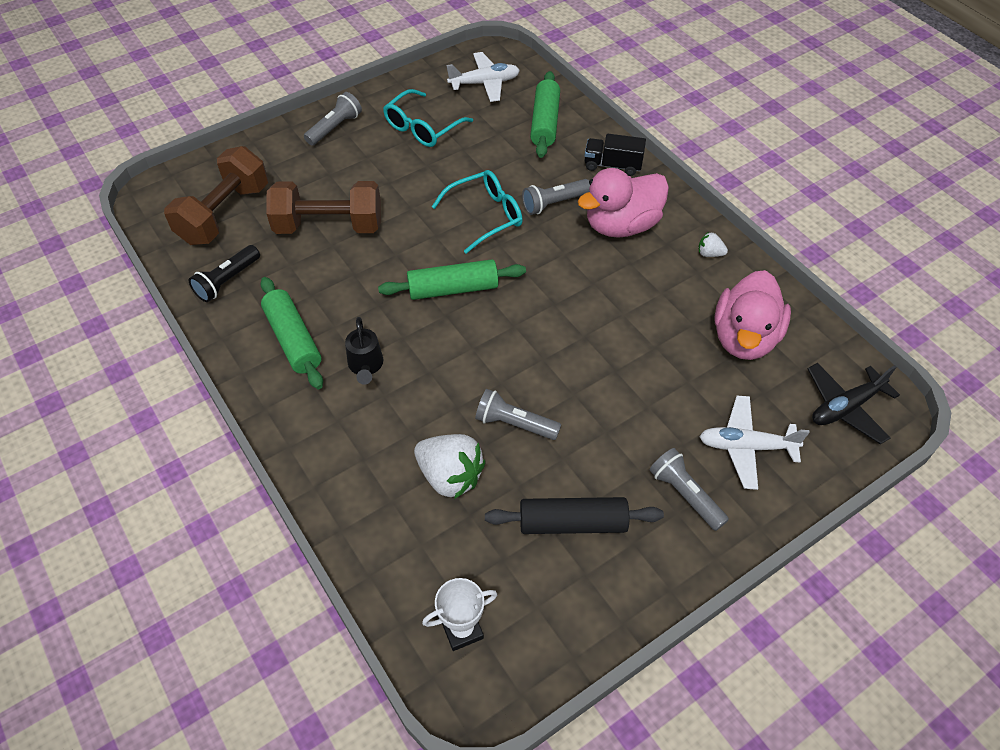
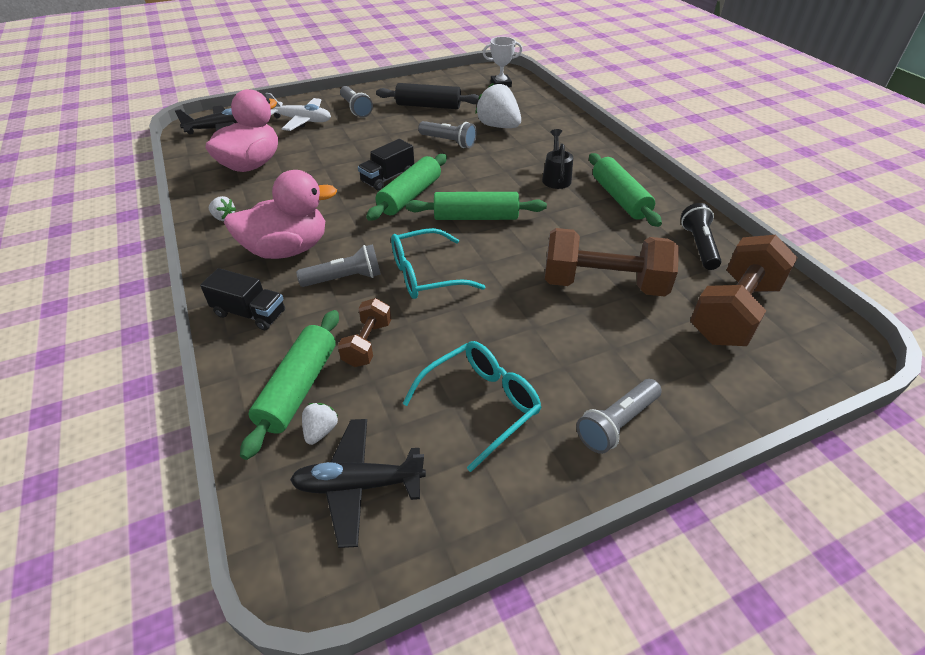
camera: 170 degrees left, 10 degrees down
(227, 281) = (699, 246): black flashlight -> black flashlight turned 45 degrees counterclockwise
(484, 83) = (358, 485): white plane -> black plane
(511, 155) = (367, 343): none -> brown dumbbell
(518, 103) = (321, 431): none -> white strawberry
(532, 310) = (410, 196): none -> green rolling pin
(569, 337) = (387, 178): none -> black truck

